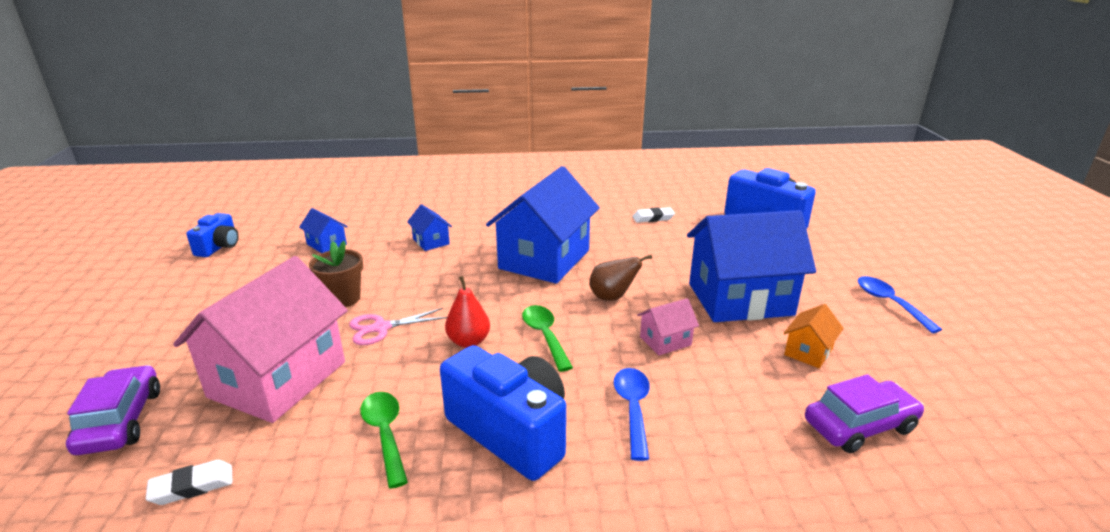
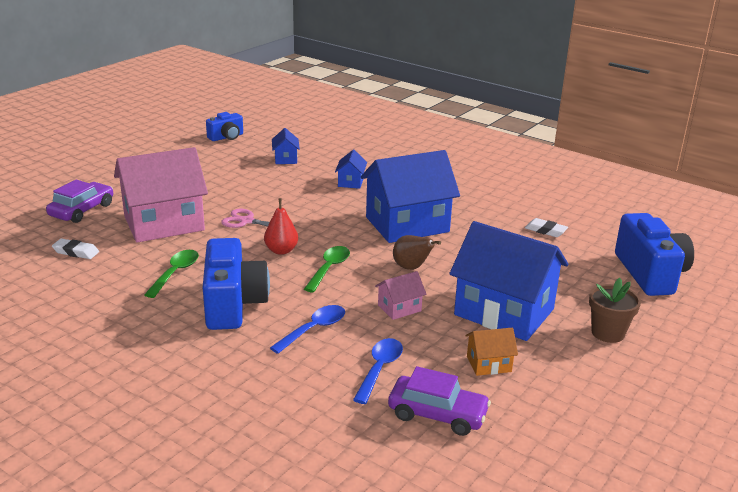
camera: 40 degrees right, 0 degrees up
(343, 299) = (249, 196): brown flower pot -> brown flower pot (608, 333)
(665, 341) = (399, 308): pink house -> pink house turned 45 degrees counterclockwise
(889, 303) = (629, 374): blue spoon -> blue spoon (379, 369)

